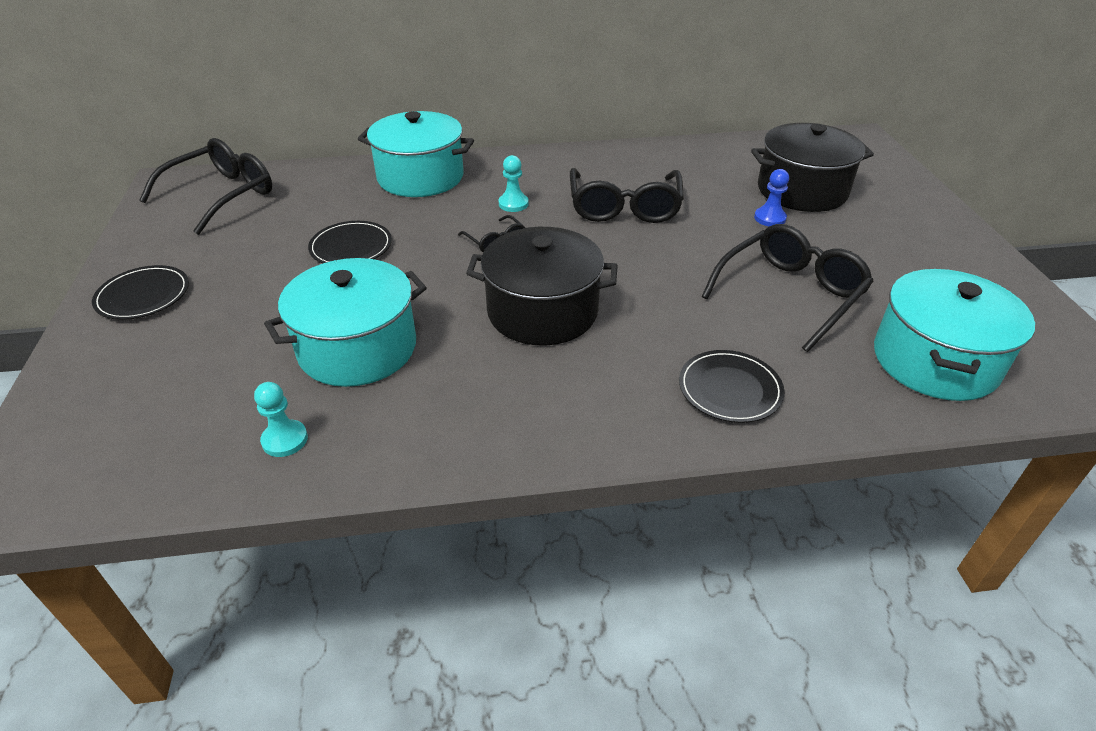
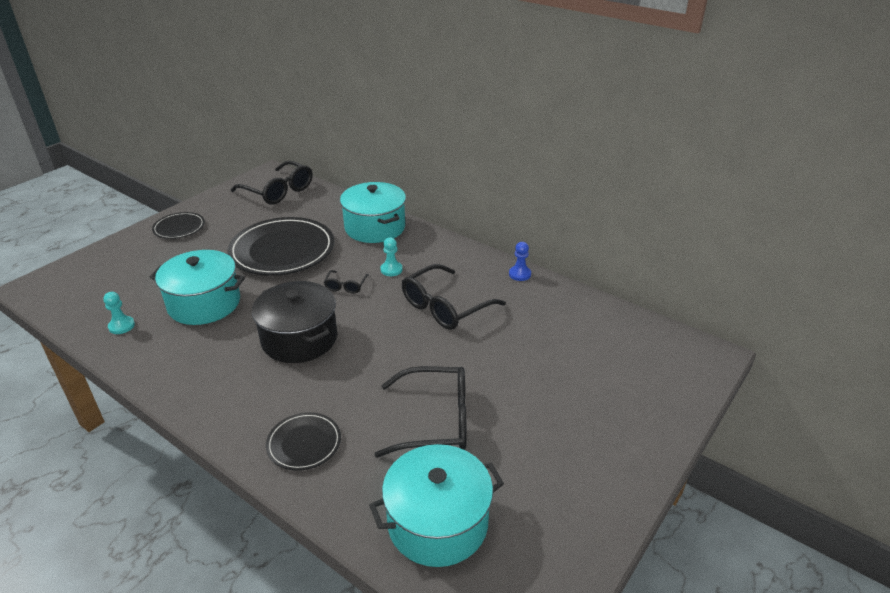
camera: 45 degrees right, 5 degrees down
(222, 195) = (278, 191): black glasses -> black glasses turned 45 degrees clockwise
(351, 247) = (282, 250): black plate -> black plate, size x1.98
(769, 218) = (518, 368): blue pawn -> blue pawn (519, 274)
(802, 190) = (579, 365): black pot -> none

